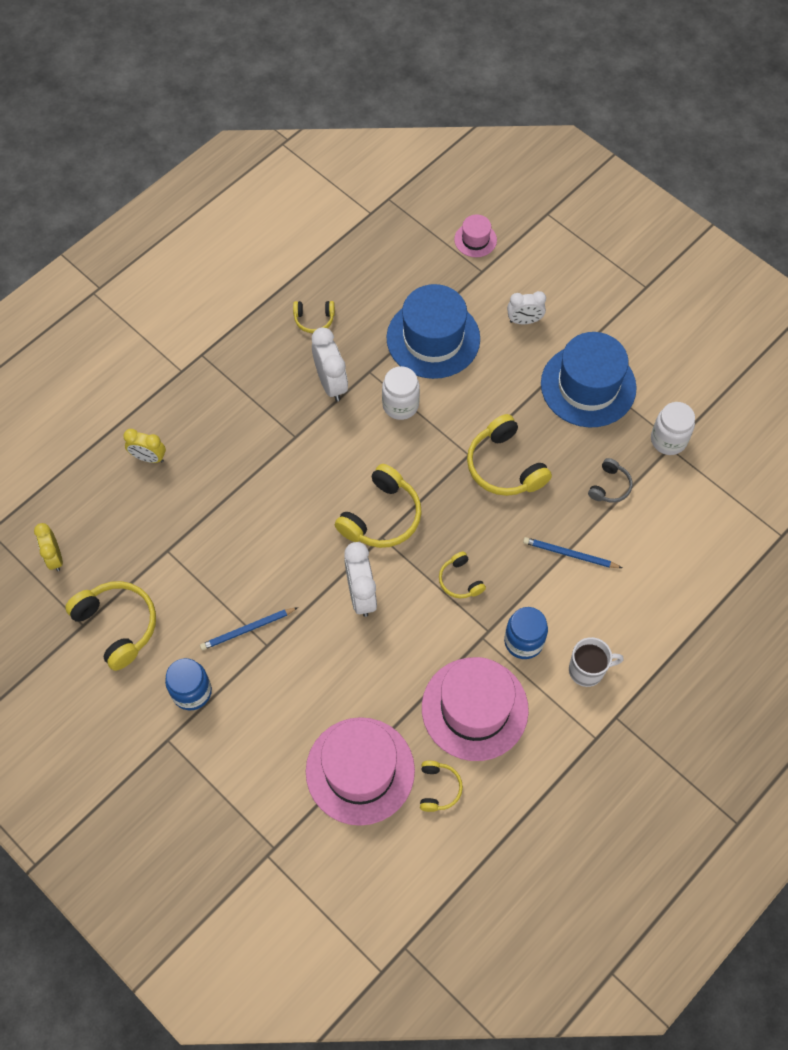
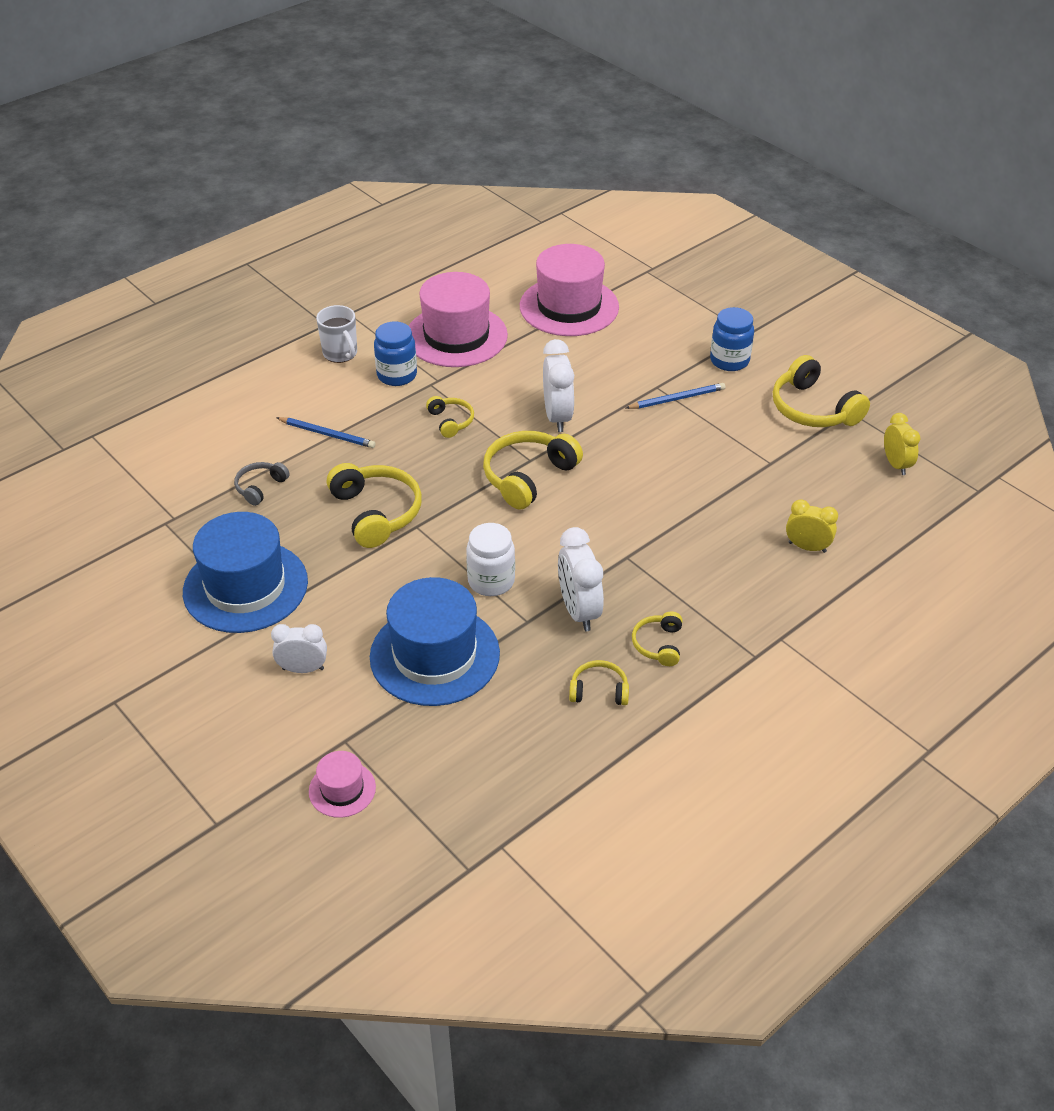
camera: 175 degrees left, 20 degrees down
(438, 788) = (500, 294): yellow headphones -> yellow headphones (658, 644)
(587, 670) = (340, 353): white mug -> white mug turned 120 degrees counterclockwise
(668, 440) = (172, 525): white jar -> none

